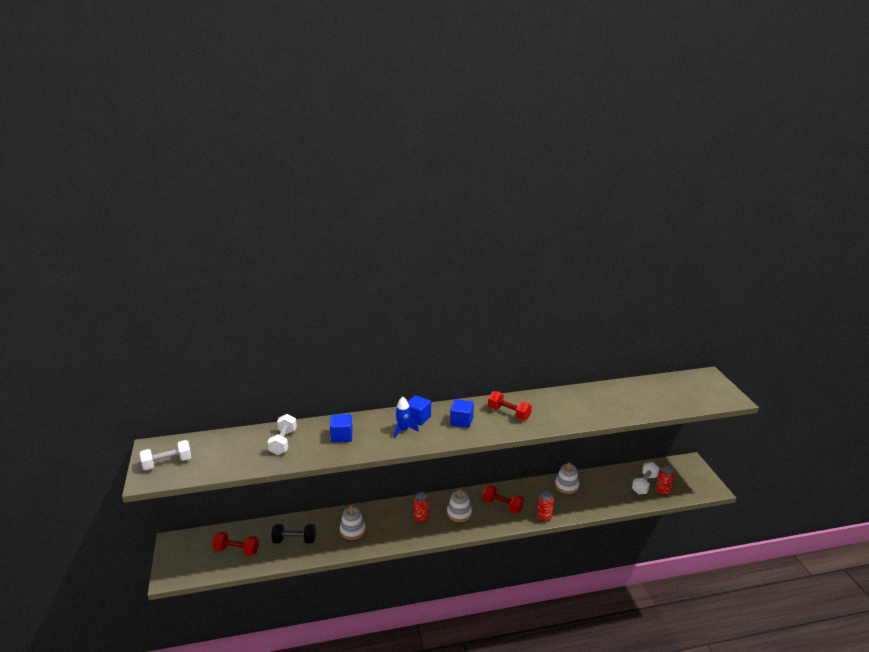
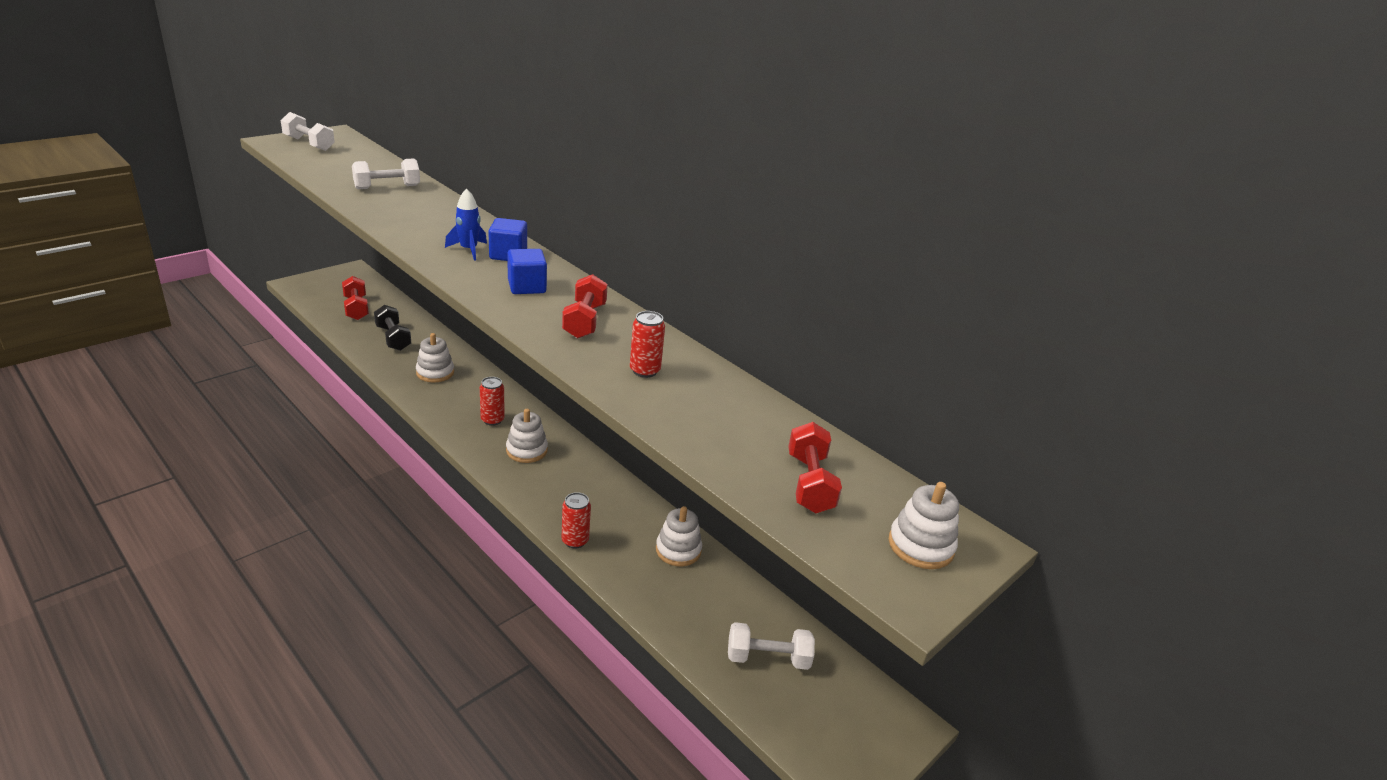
camera: 55 degrees right, 5 degrees up
(342, 436) = (424, 215): blue cube -> none
(502, 506) = (573, 488): red dumbbell -> red dumbbell (809, 483)
(663, 491) = (768, 692): red can -> red can (644, 371)
(706, 387) = (920, 546): none -> white stacking toy

